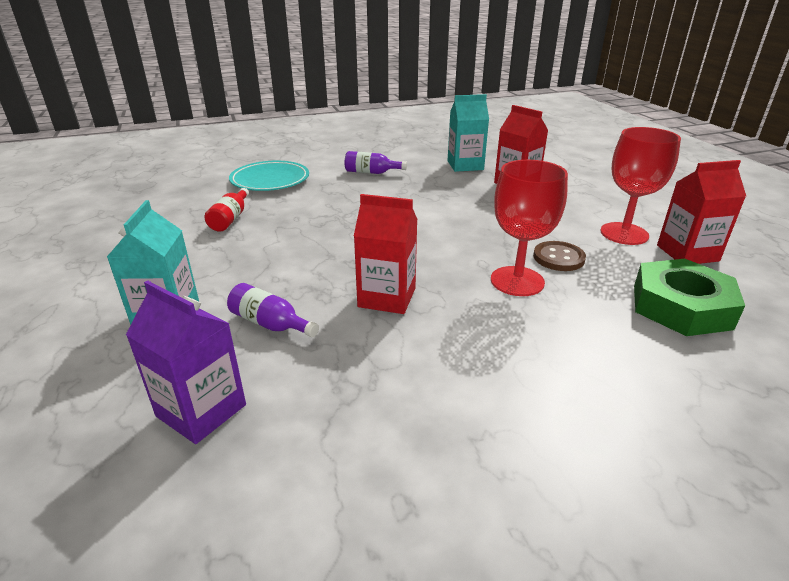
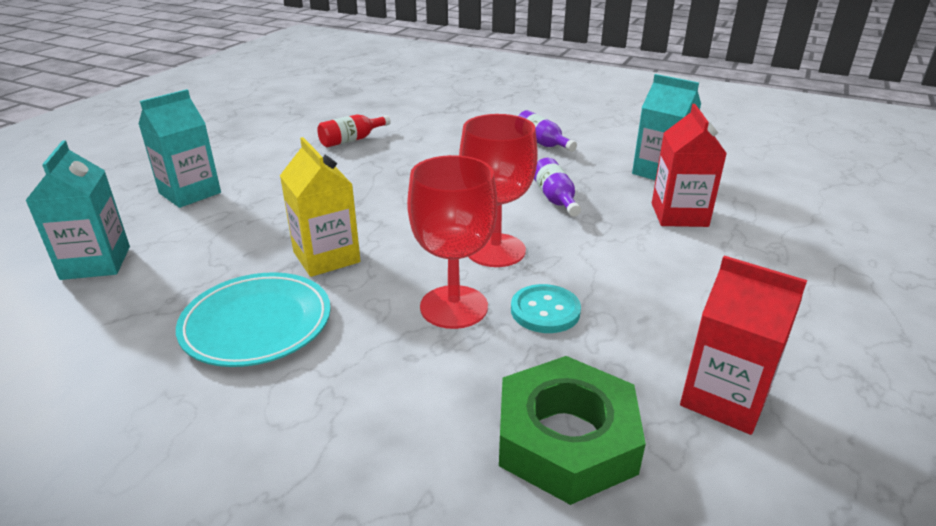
camera: 45 degrees right, 0 degrees up
(201, 410) = (96, 263): purple carton -> turquoise carton
(270, 180) = (441, 118): turquoise plate -> turquoise plate (257, 324)
(270, 324) = (224, 231): purple bottle -> purple bottle (555, 198)
(387, 297) = (326, 257): red carton -> yellow carton
(558, 258) = (545, 311): brown button -> turquoise button
(624, 234) = (688, 331): red goblet -> red goblet (495, 250)

